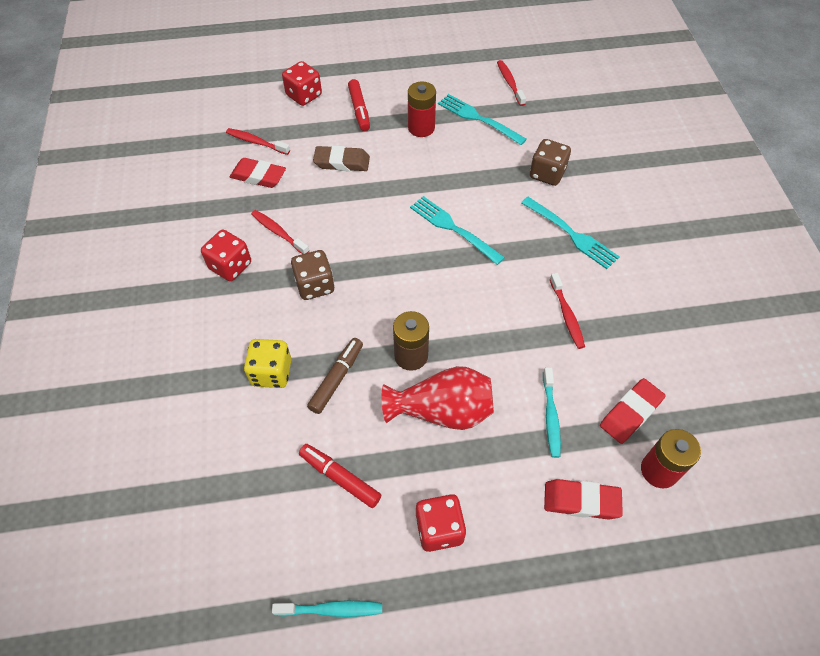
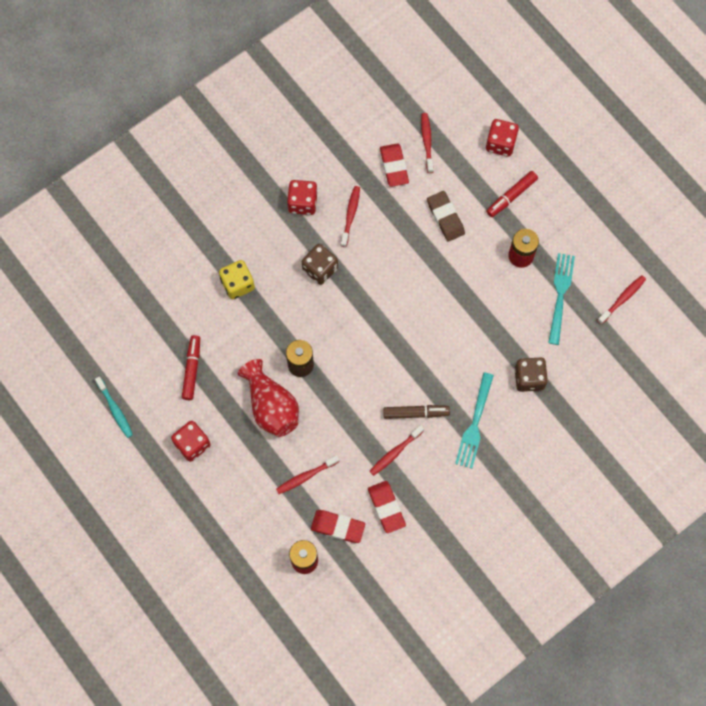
camera: 60 degrees right, 15 degrees up
(337, 378) = (257, 327): brown marker -> brown marker (416, 413)
(453, 228) = (428, 335): turquoise fork -> none
(550, 416) = (306, 476): turquoise toothbrush -> red toothbrush
(581, 501) = (256, 520): red eraser -> red eraser (386, 507)

